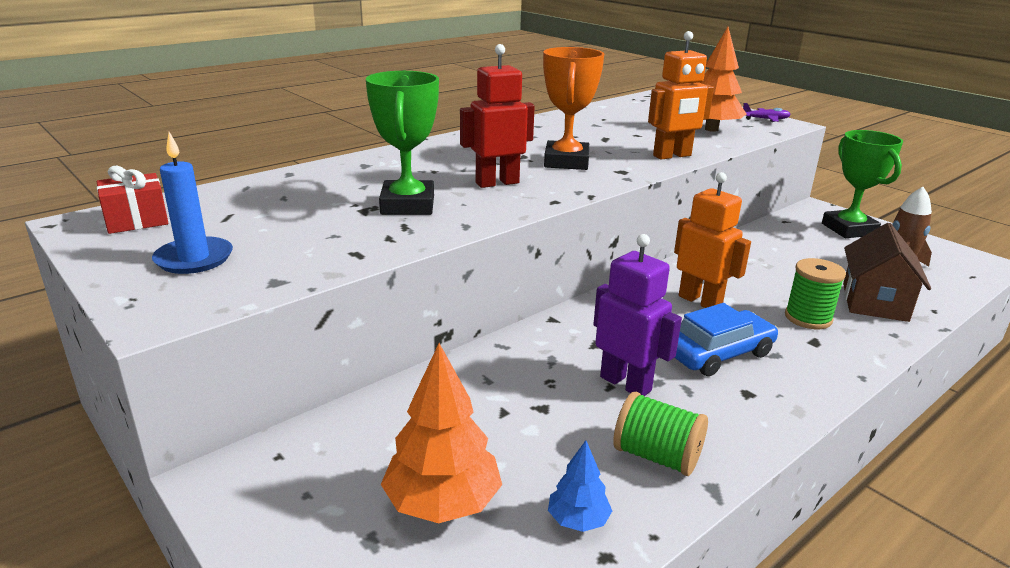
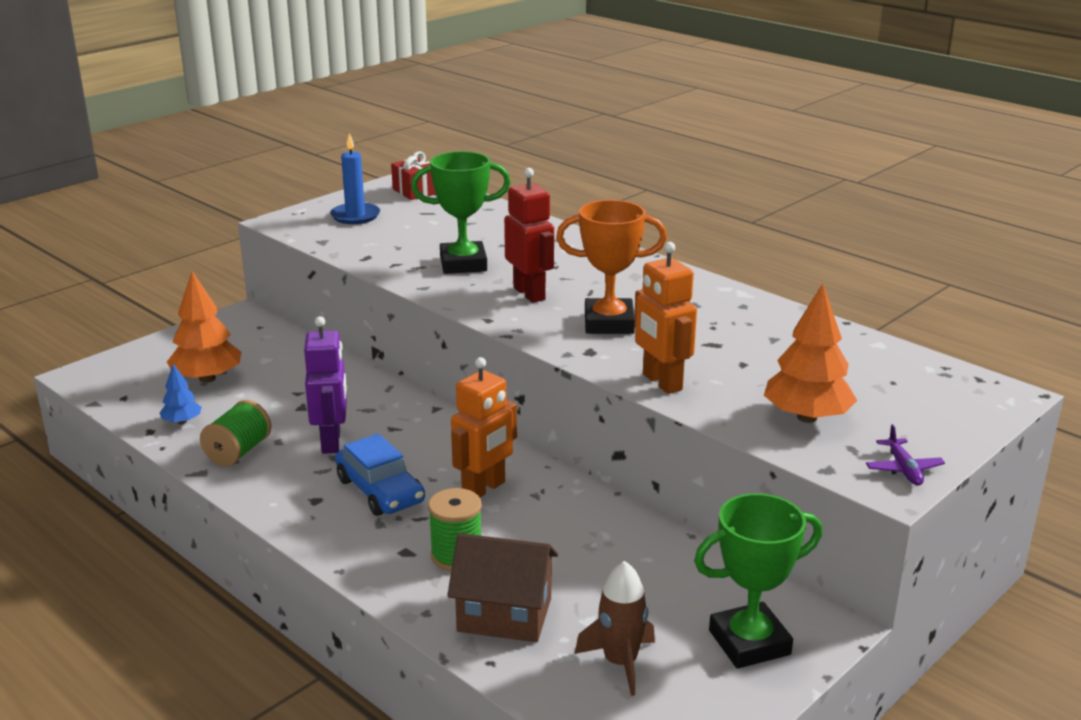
camera: 85 degrees right, 0 degrees up
(626, 383) = (332, 442): purple robot -> purple robot turned 45 degrees counterclockwise

